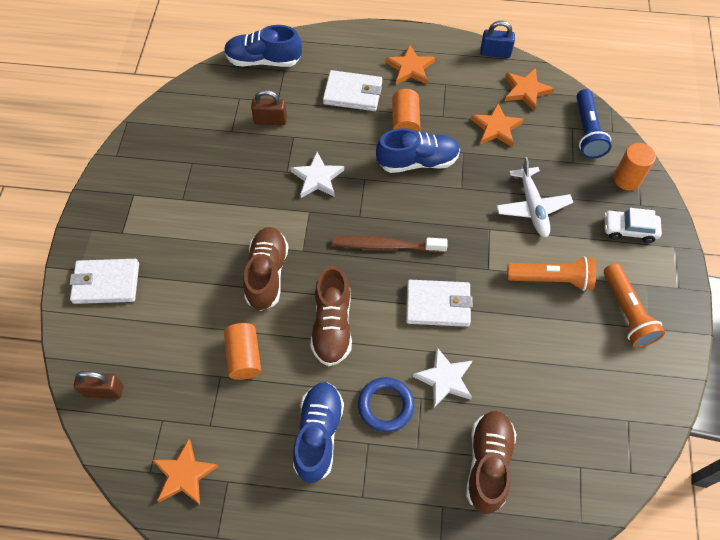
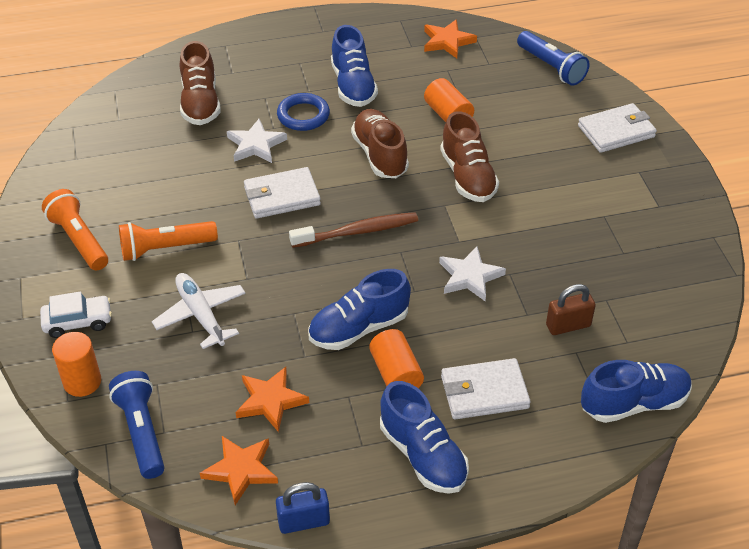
camera: 160 degrees right, 15 degrees down
(104, 391) = (551, 67): brown padlock -> blue flashlight
(410, 68) = (423, 455): orange star -> blue shoe

